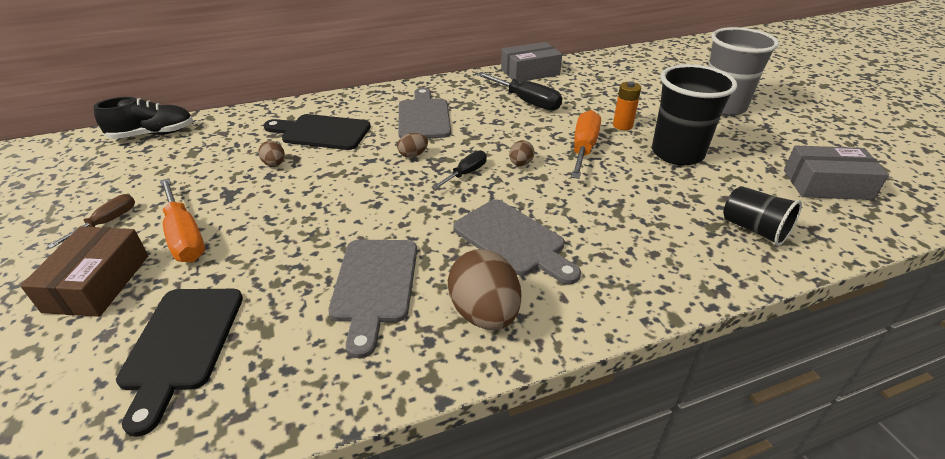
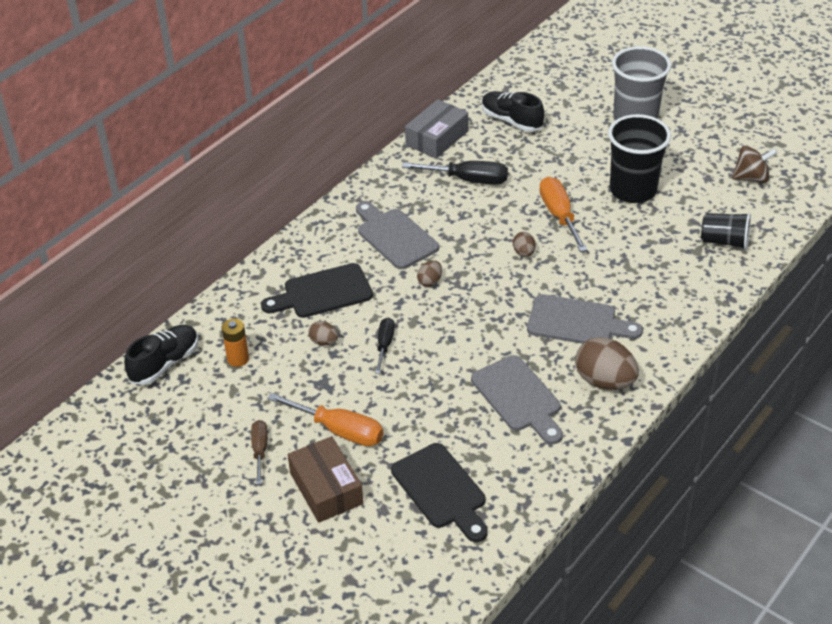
camera: 30 degrees left, 5 degrees up
(466, 173) = (490, 281): black screwdriver -> black screwdriver (384, 345)
(603, 78) = (511, 121): none -> black shoe
(622, 125) = (571, 176): orange battery -> orange battery (238, 359)
(826, 184) = (751, 178): grey box -> brown spinning top

